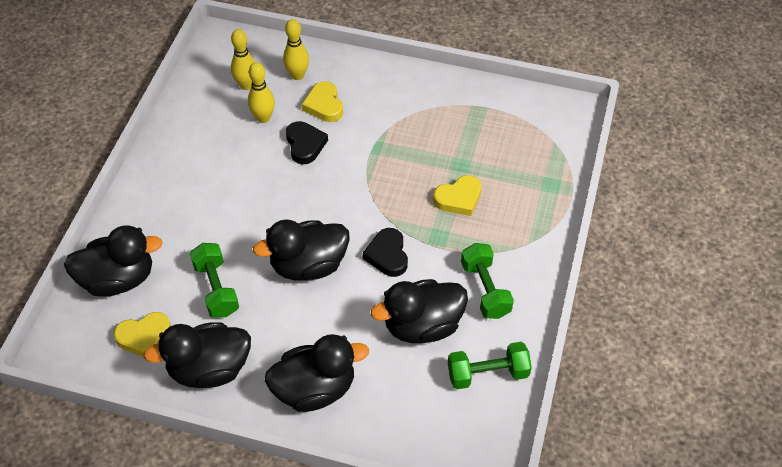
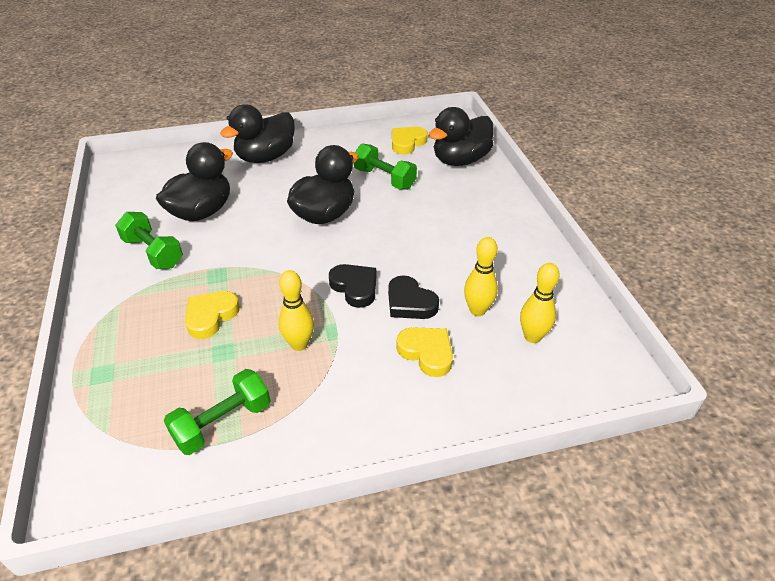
camera: 150 degrees right, 10 degrees down
(209, 369) = (347, 143): black duck -> none
(297, 75) = (490, 375): yellow bowling pin -> yellow bowling pin (299, 344)
(387, 255) = (259, 245): black heart -> black heart (355, 287)
(487, 374) = (133, 203): green dumbbell -> green dumbbell (223, 423)

